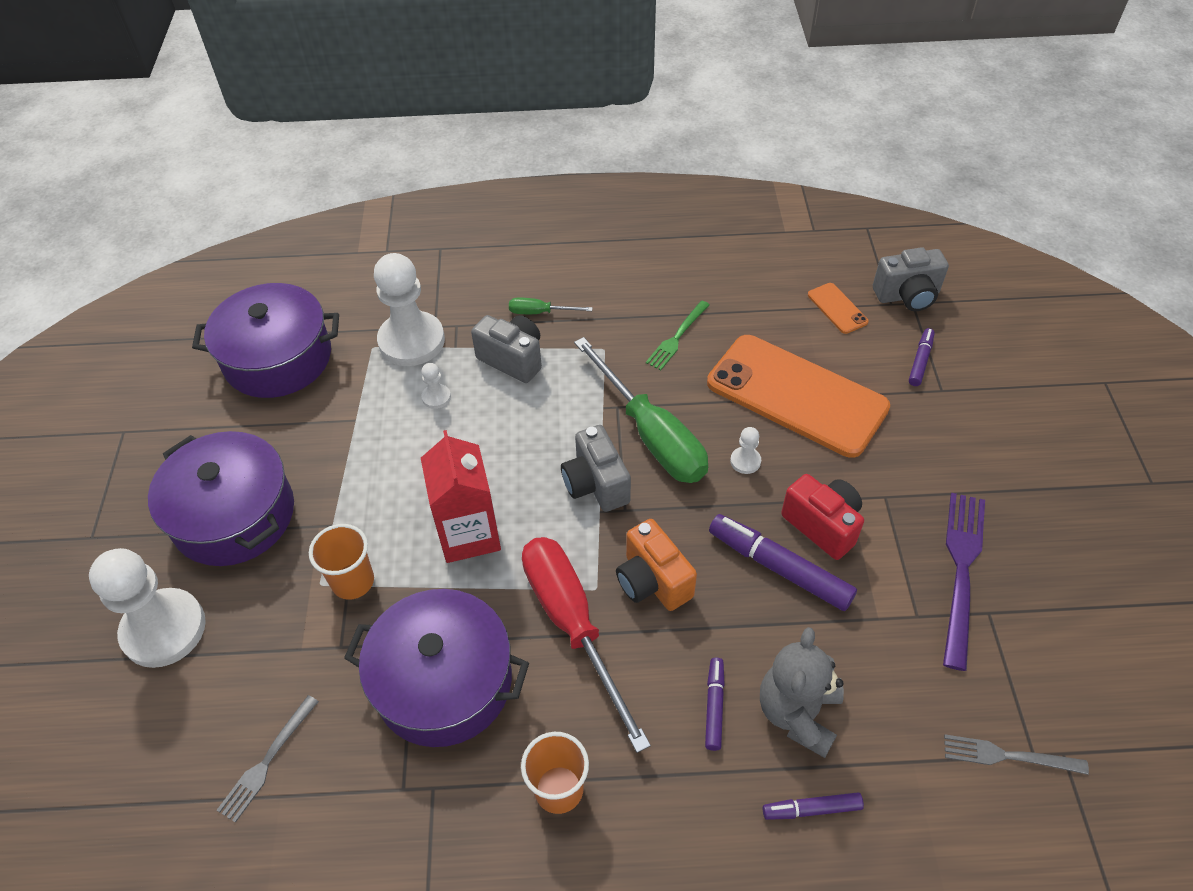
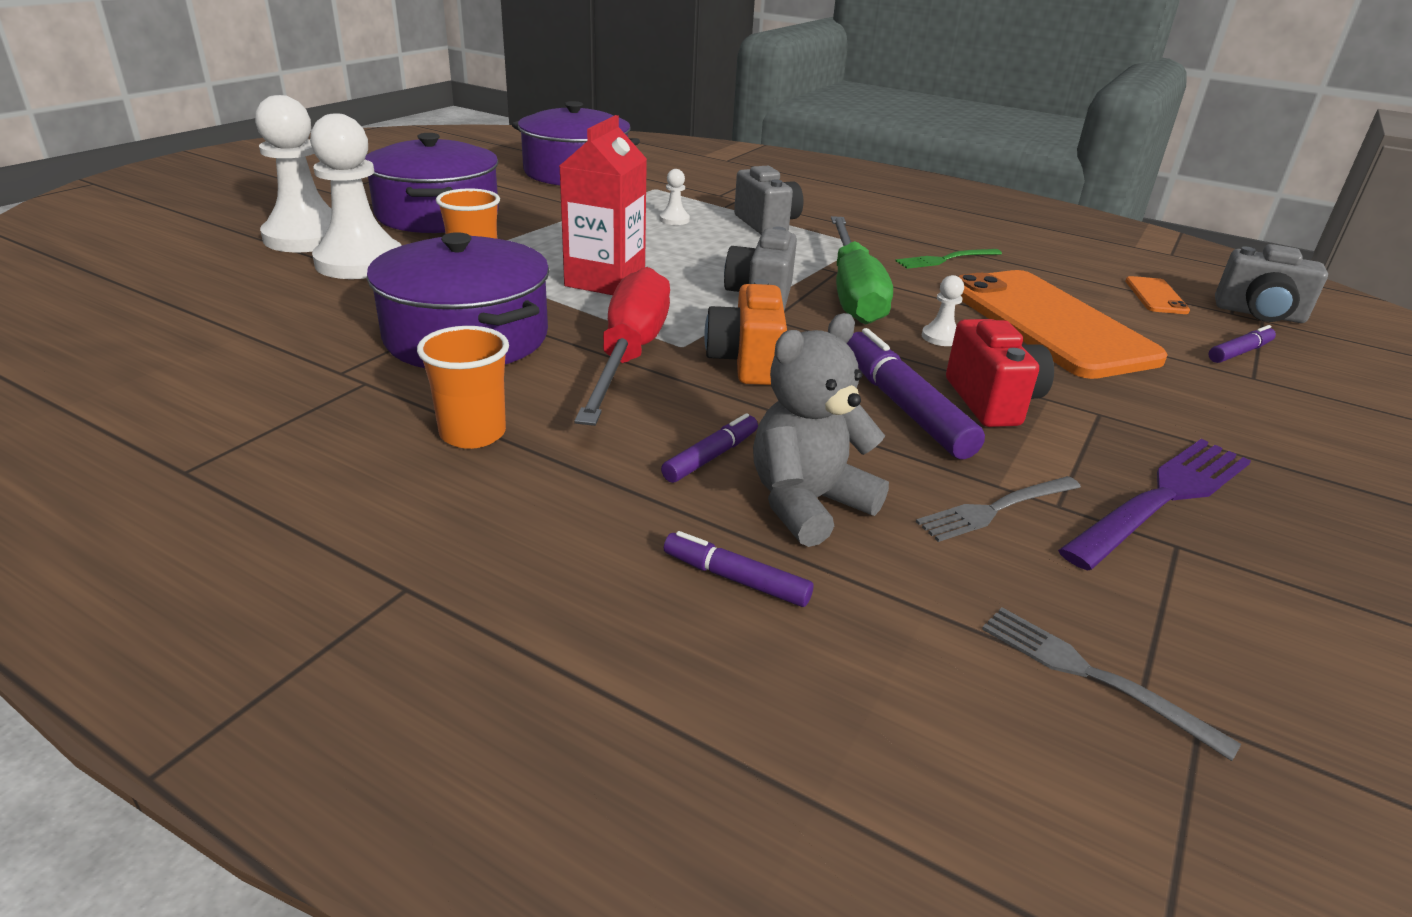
camera: 30 degrees right, 20 degrees down
(266, 762) = (265, 315): grey fork -> grey fork (994, 510)
(411, 341) = (690, 194): white pawn -> white pawn (360, 262)
(540, 312) = (822, 214): green screwdriver -> none

